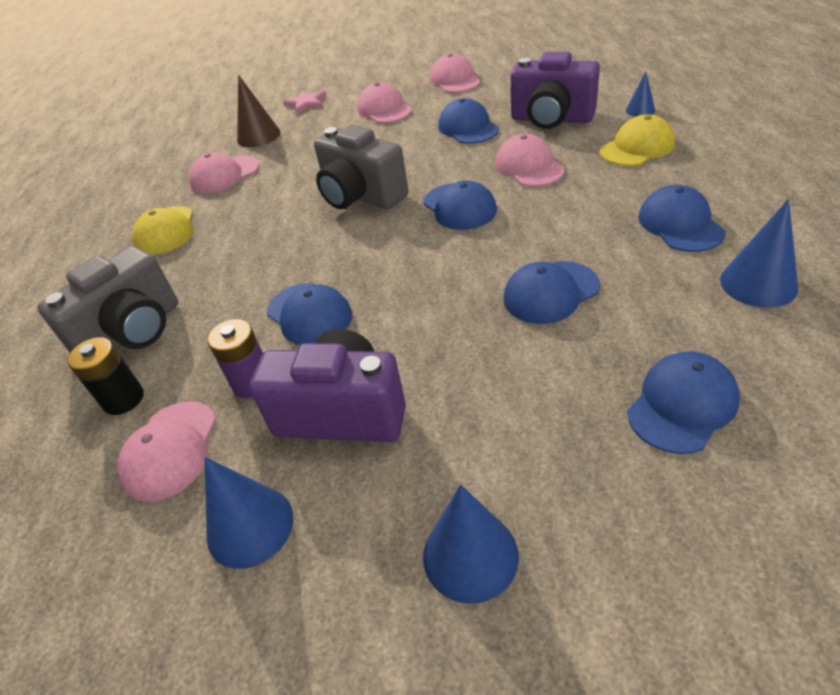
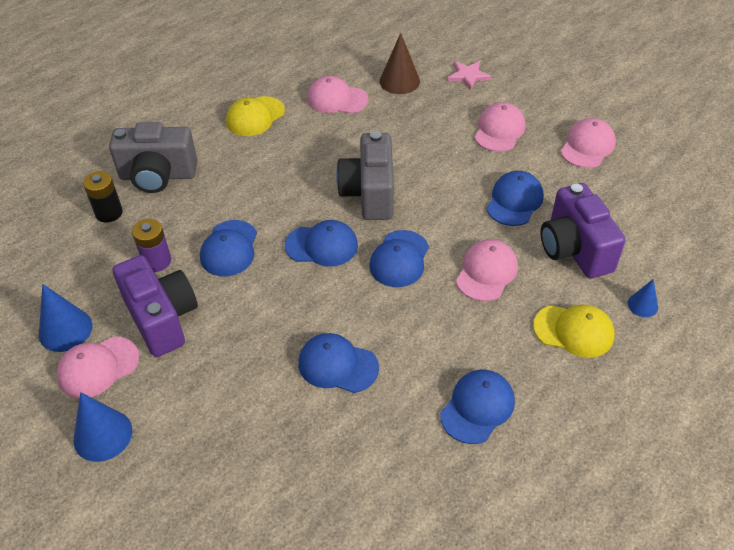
camera: 45 degrees right, 5 degrees up
(170, 450) = (89, 261): pink cap -> pink cap (98, 367)
(682, 405) = (275, 487): blue cap -> blue cap (322, 245)
(758, 283) = (434, 486): blue cone -> none

